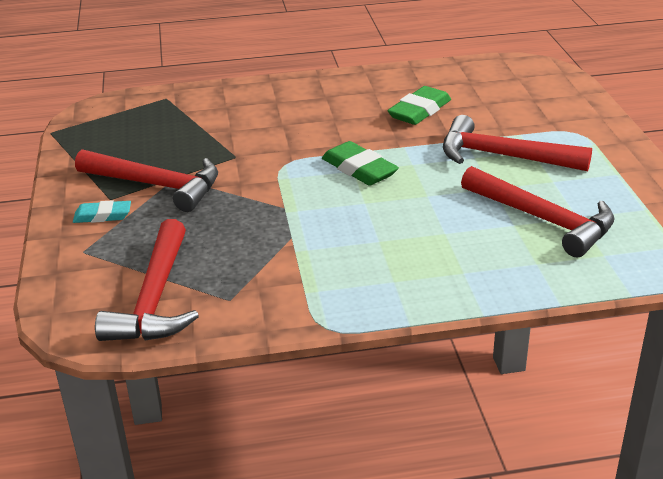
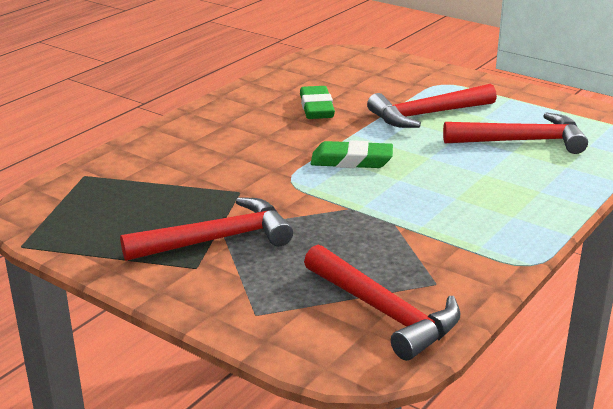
camera: 45 degrees left, 5 degrees down
(102, 216) = (217, 282): turquoise eraser -> none

